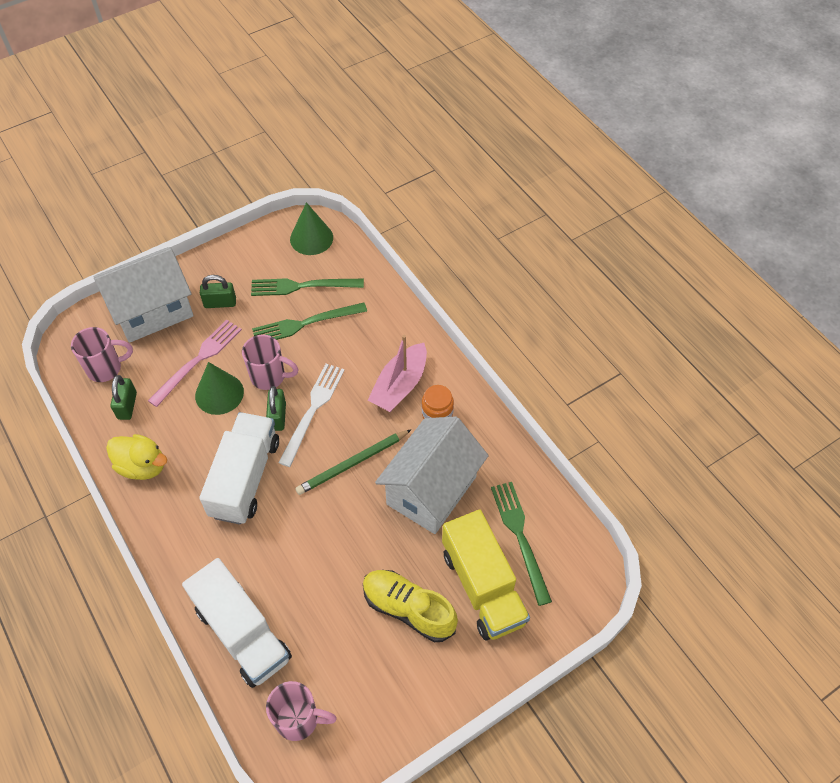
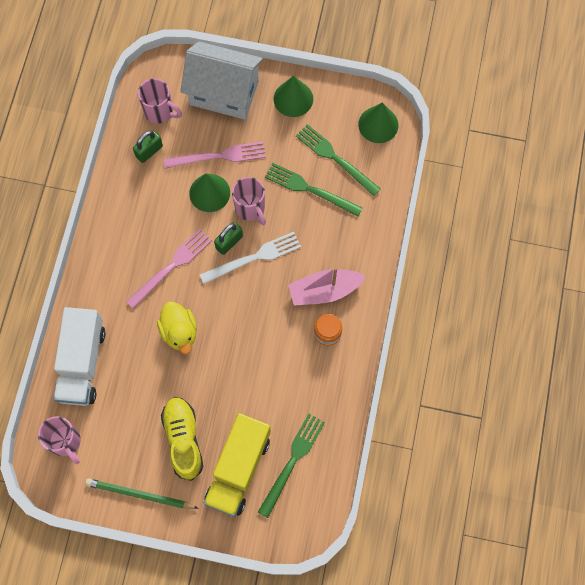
camera: 45 degrees right, 15 degrees up
(142, 466) = (122, 202): yellow duck -> yellow duck (179, 332)
(220, 271) = (293, 99): none -> green cone
(220, 303) = (271, 124): green padlock -> none
(245, 478) = (171, 266): white truck -> pink fork
(352, 463) = (242, 317): green pencil -> green pencil (139, 495)
(431, 490) = (271, 380): white house -> none

